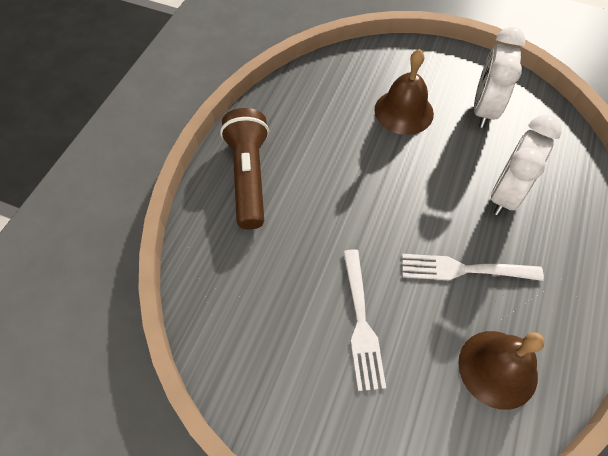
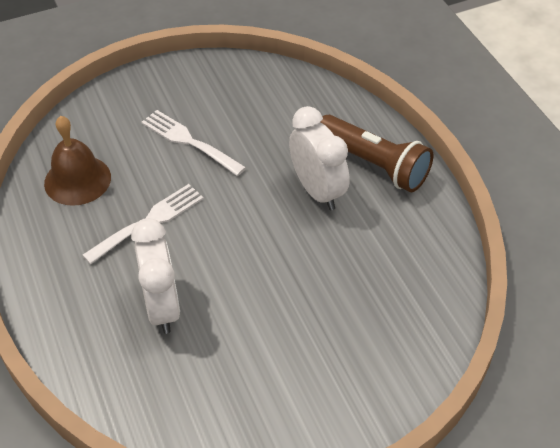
camera: 135 degrees right, 10 degrees down
(404, 111) = (324, 317): brown bell -> none
(484, 109) = (254, 384): white clock -> white clock (317, 191)

